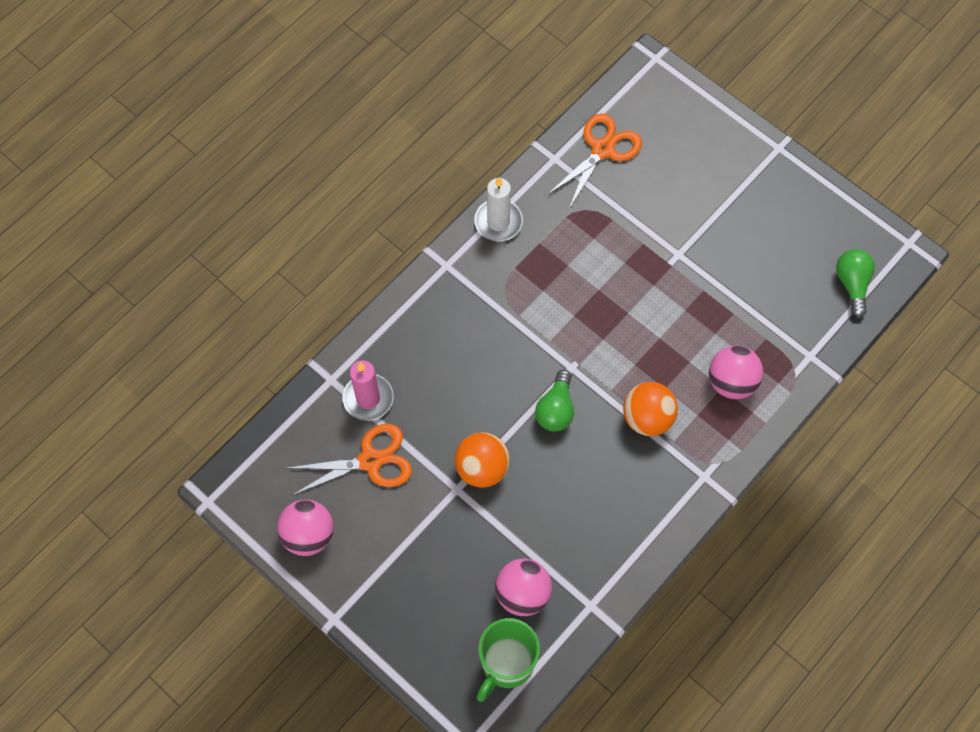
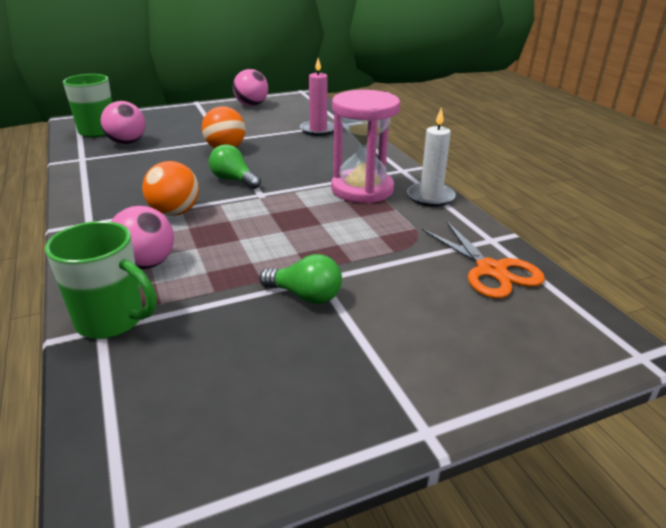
camera: 115 degrees right, 35 degrees down
(370, 461) = (275, 124): orange scissors -> none
(513, 284) = (362, 189): none -> pink hourglass
(799, 355) = (112, 321): none -> green mug
(852, 284) = (138, 413): green light bulb -> green light bulb (305, 296)

